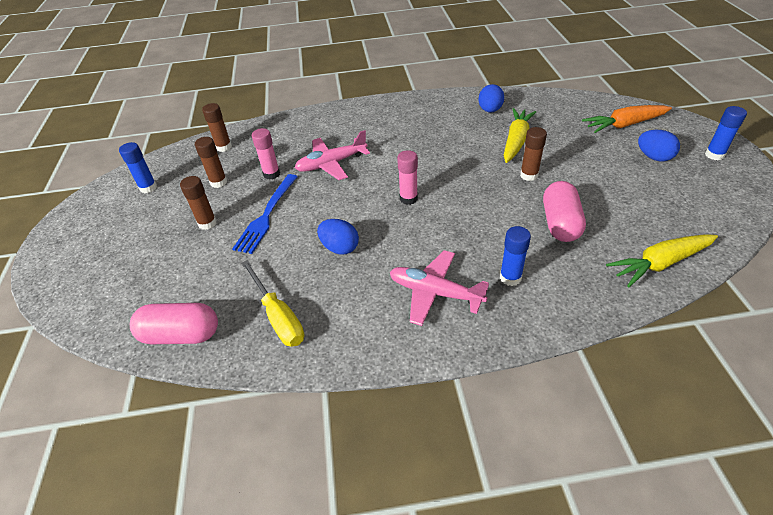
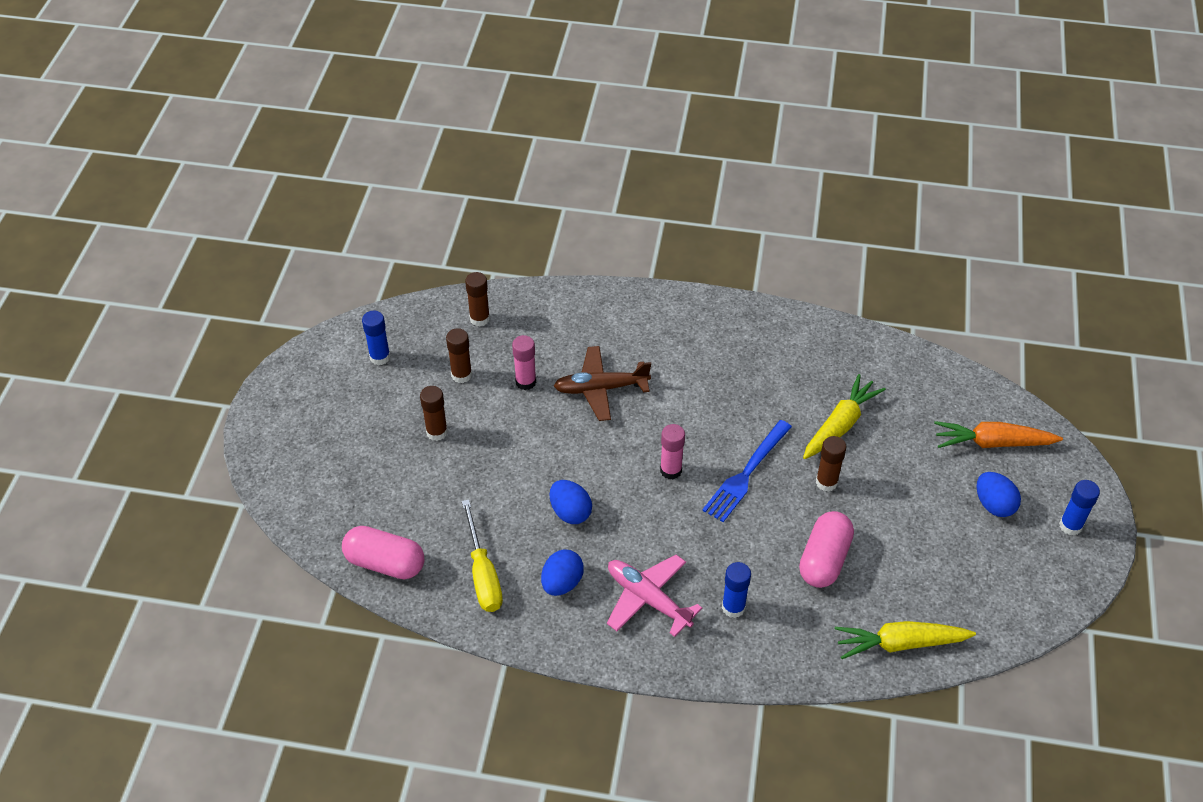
camera: 15 degrees right, 5 degrees up
(266, 216) = (504, 442): blue fork -> blue fork (746, 474)
(331, 164) = (601, 388): pink plane -> brown plane
(490, 110) = (834, 362): blue egg -> blue egg (562, 583)

